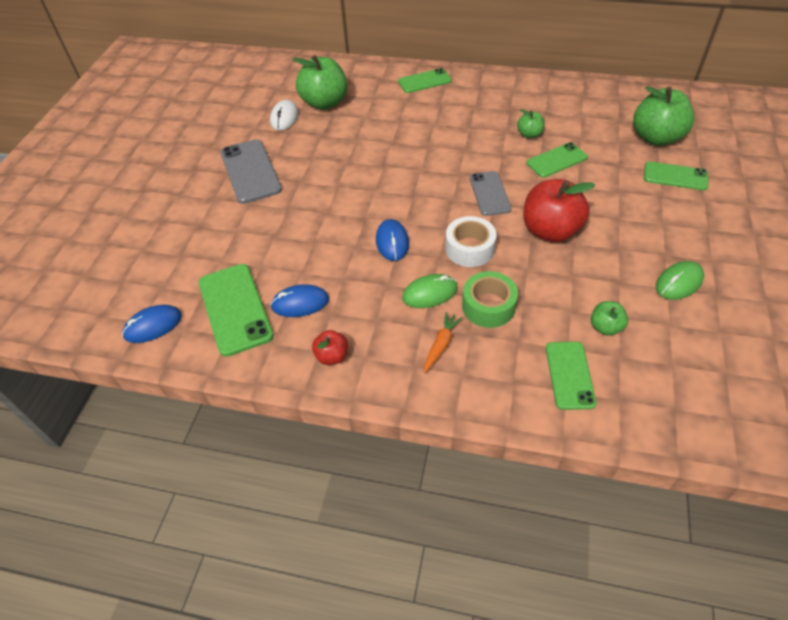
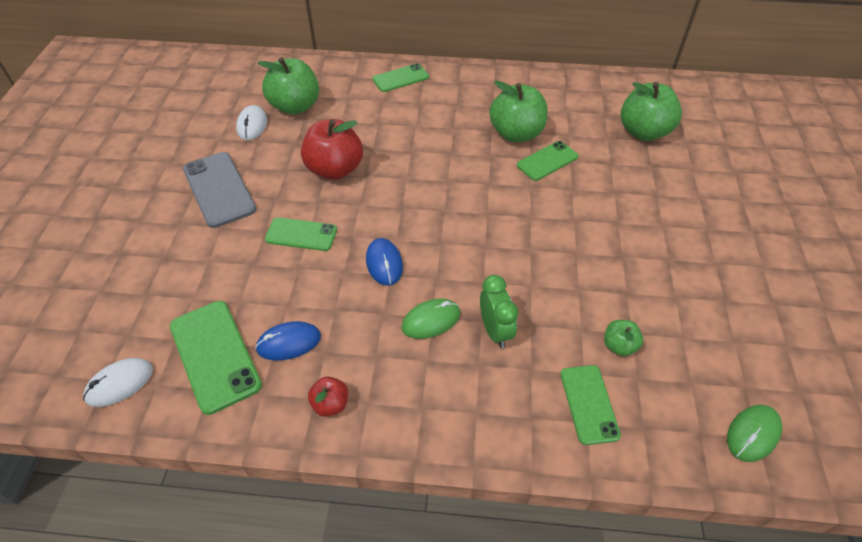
camera: 10 degrees left, 0 degrees up
(153, 326) = (120, 383): blue mouse -> white mouse
(441, 345) = (449, 380): orange carrot -> none
(469, 248) = (468, 266): white tape -> none
(488, 306) = (495, 331): green tape -> green clock
(489, 193) = (482, 202): grey phone -> none
(529, 134) = (516, 133): green apple -> green apple, size x2.03
(550, 231) = (550, 240): red apple -> red apple (335, 169)
(675, 176) = (668, 173): green phone -> green phone (301, 234)
(679, 282) = (686, 290): green mouse -> green mouse (753, 434)

